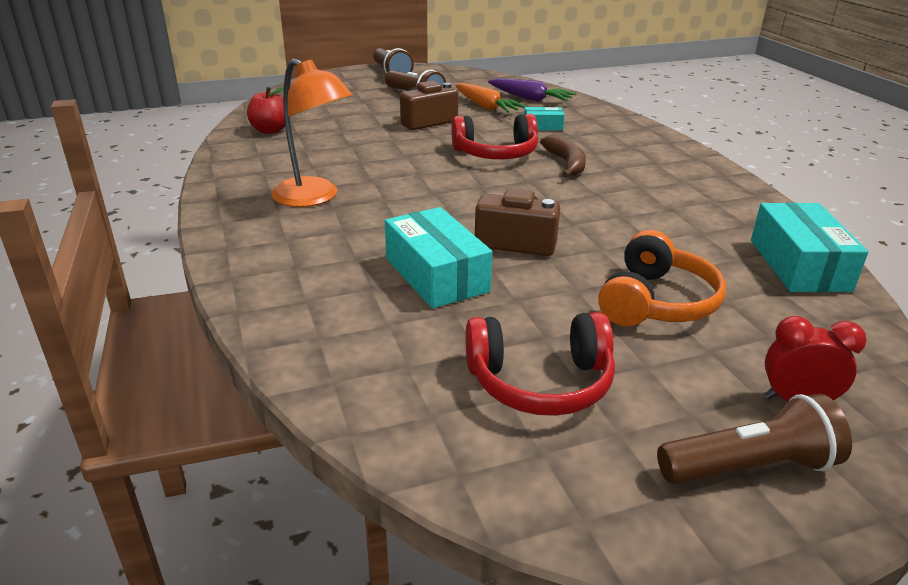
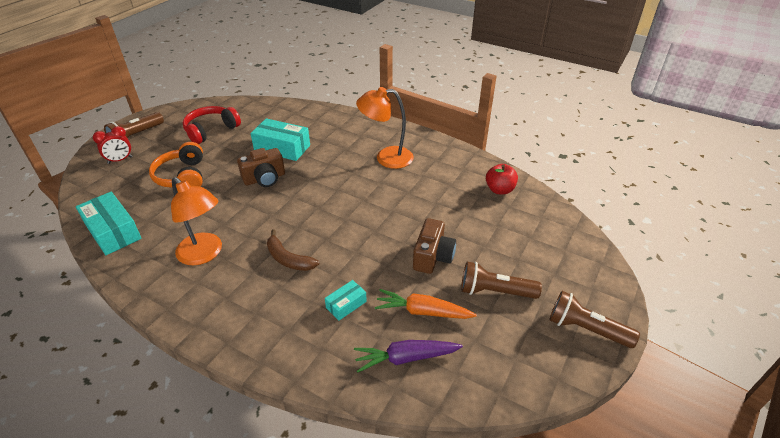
camera: 140 degrees right, 10 degrees up
(496, 154) = (342, 243): red headphones -> none
(663, 197) = (204, 254): none -> orange lamp

